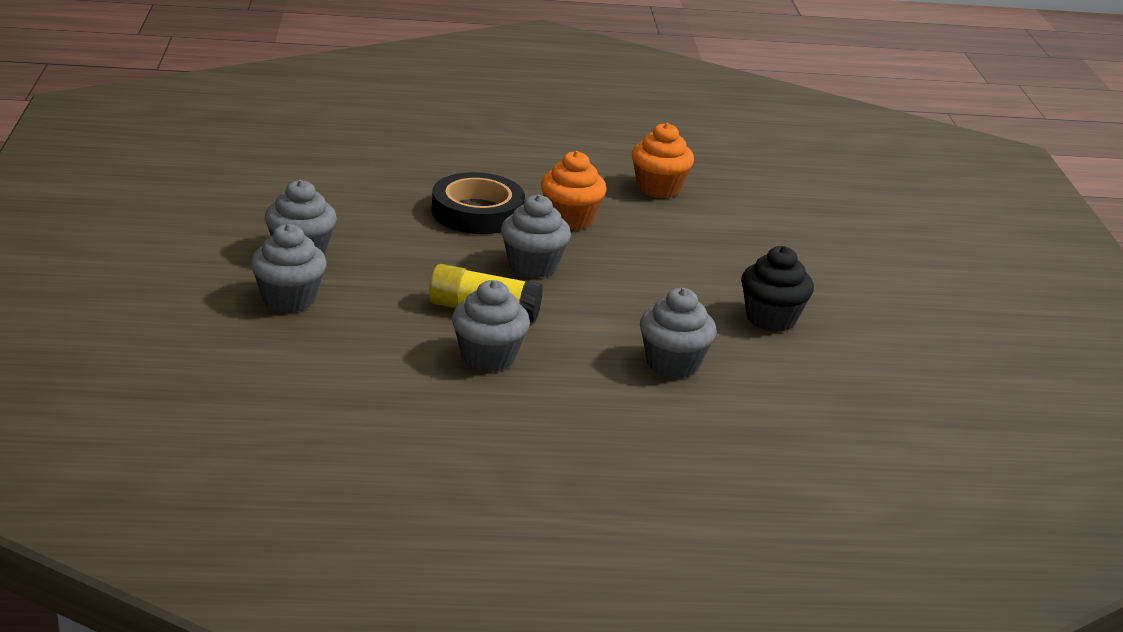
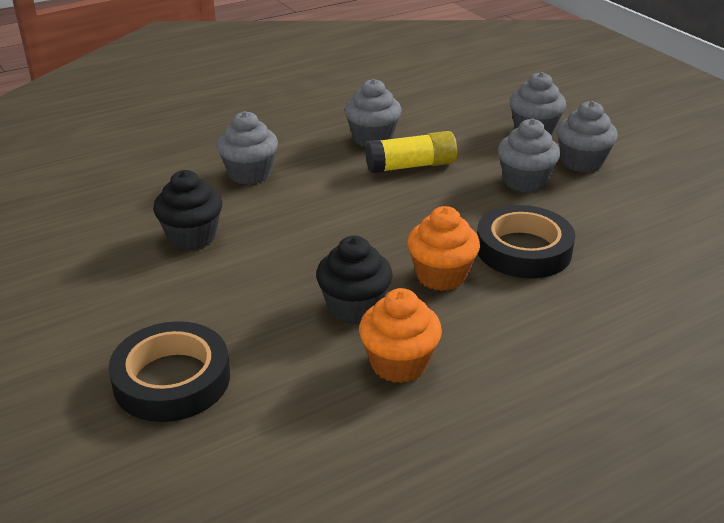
camera: 155 degrees right, 5 degrees up
(533, 266) = (418, 213): grey cupcake -> grey cupcake (524, 181)
(661, 224) = (354, 307): none -> black cupcake
(827, 230) = (172, 379): none -> black tape

